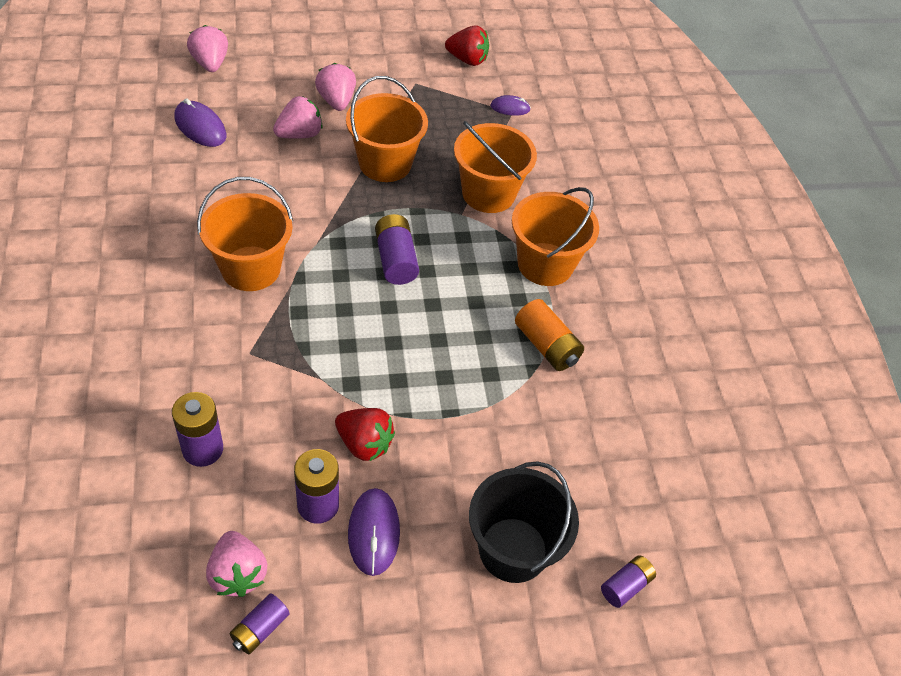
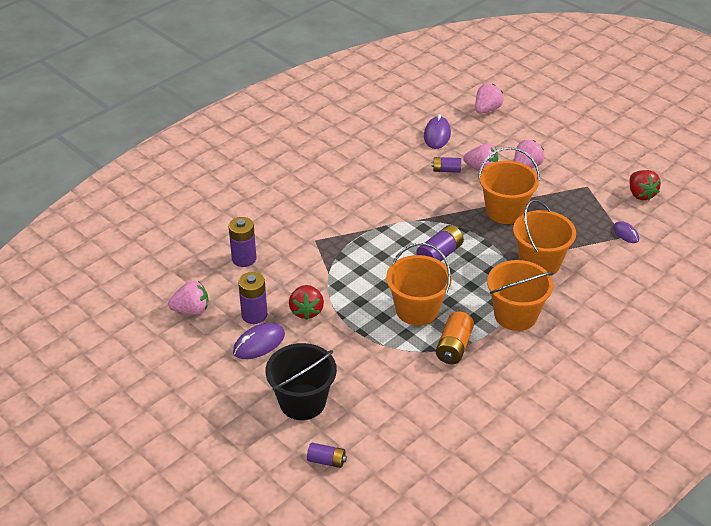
camera: 60 degrees right, 10 degrees down
(238, 574) = (191, 310): pink strawberry -> pink strawberry turned 135 degrees counterclockwise
(251, 268) = (367, 209): orange bucket -> orange bucket (417, 310)
(260, 629) = (171, 334): purple battery -> purple battery (446, 170)

